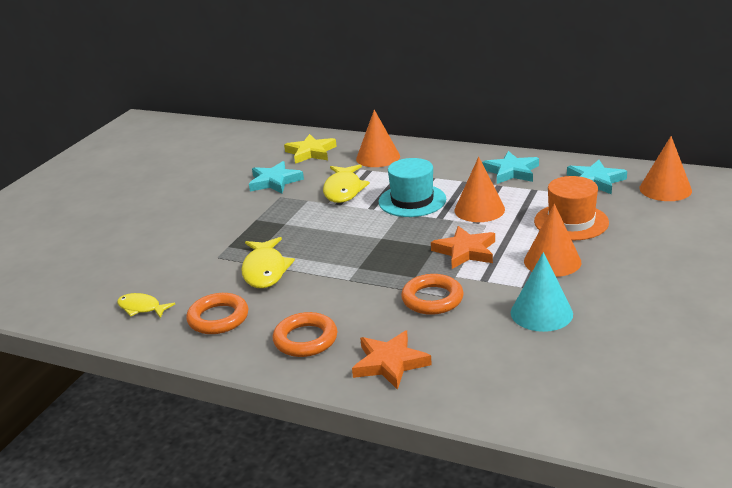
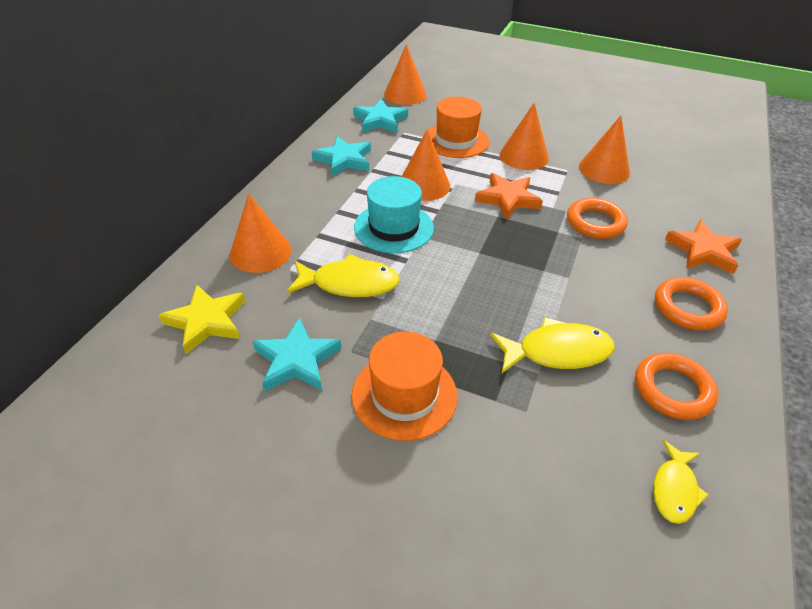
camera: 95 degrees left, 15 degrees up
(240, 216) = (404, 395): none -> orange hat
(541, 313) = (604, 169): turquoise cone -> orange cone

